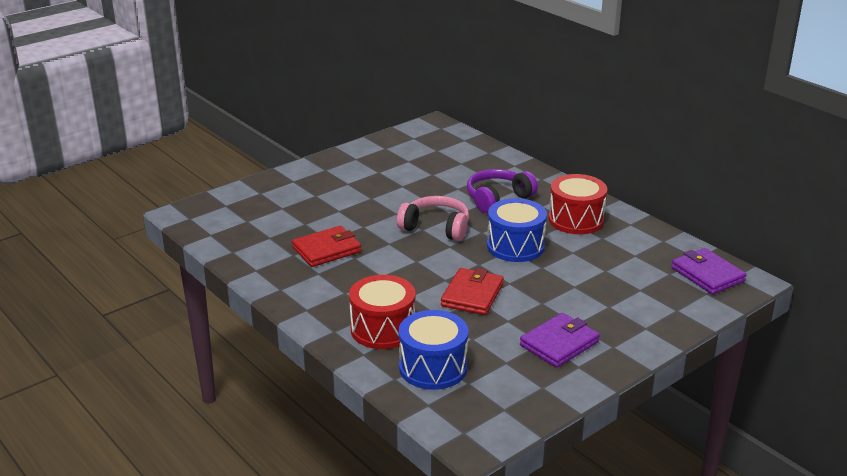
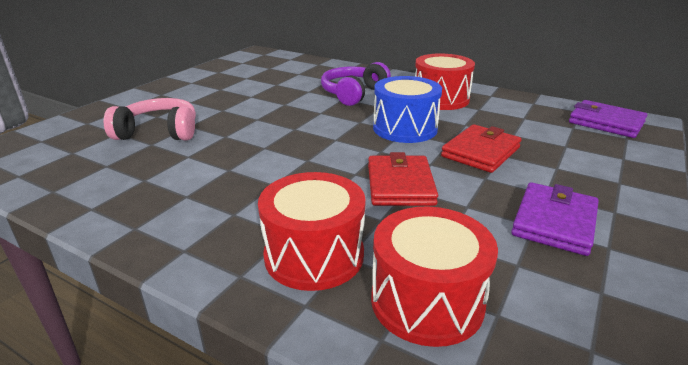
camera: 20 degrees left, 0 degrees up
(326, 250) = (188, 167): red wallet -> red wallet (480, 152)
(433, 367) = (427, 301): blue drum -> red drum
(436, 227) = (308, 125): pink headphones -> pink headphones (159, 132)

